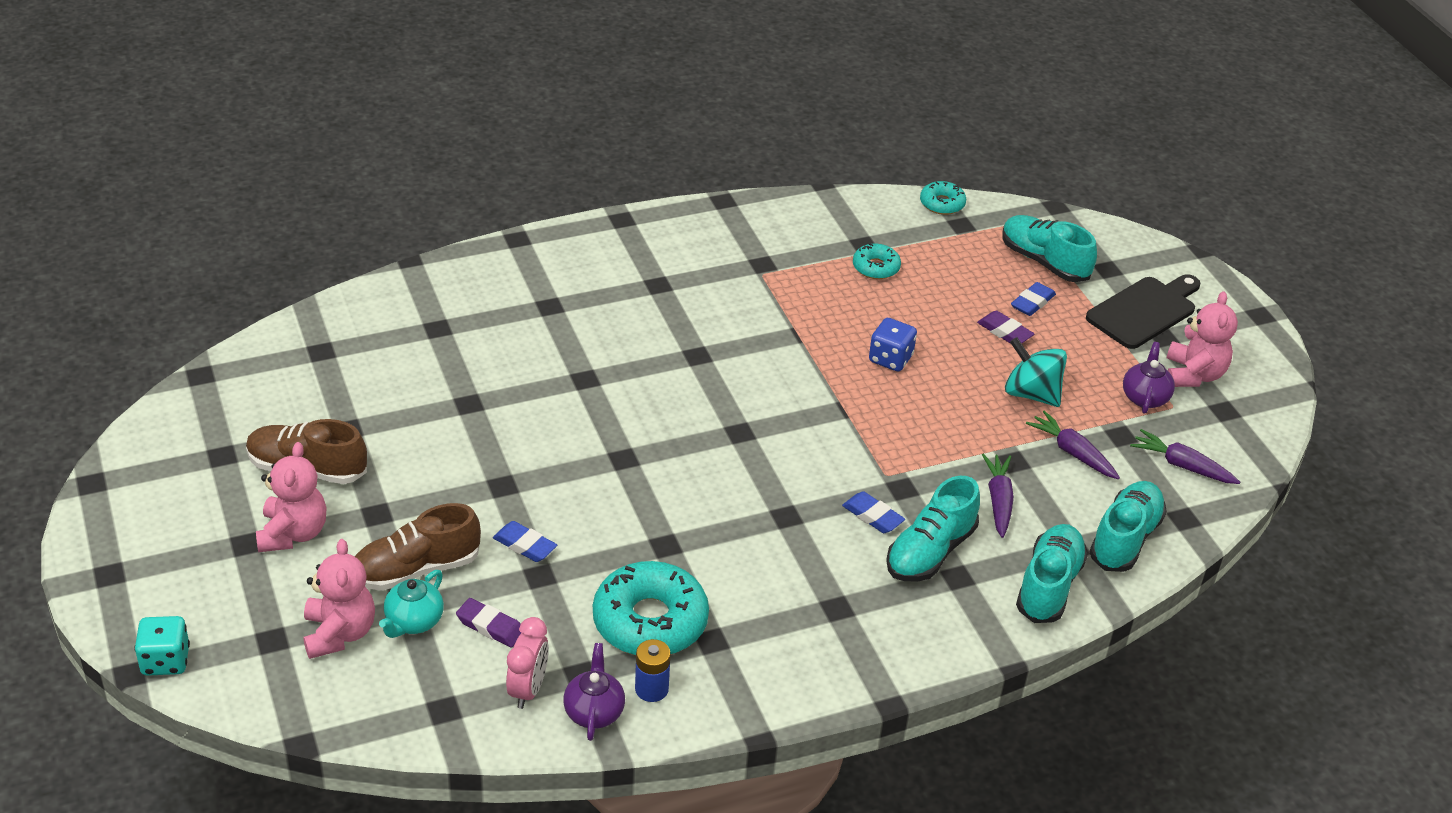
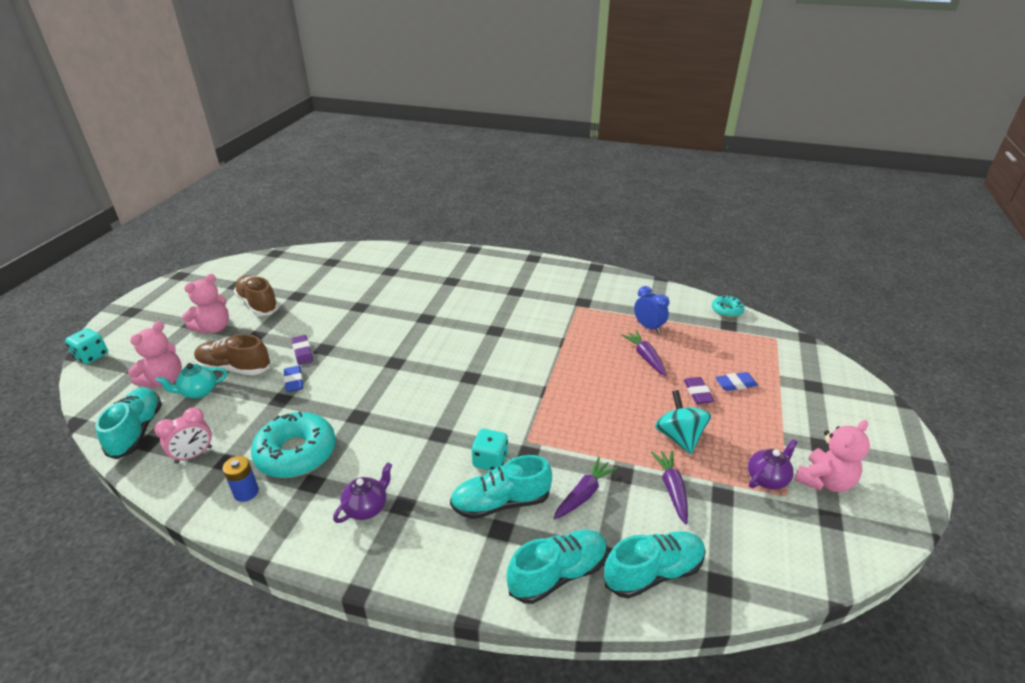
camera: 40 degrees right, 5 degrees down
(490, 626) = (224, 412): purple eraser -> purple eraser (303, 352)
(594, 712) = (203, 487): purple teapot -> purple teapot (366, 507)
(872, 516) = (490, 461): blue eraser -> turquoise dice
(876, 267) = (648, 327): turquoise donut -> blue clock
(890, 359) = (604, 377): blue dice -> none
(1044, 262) = (767, 364): turquoise shoe -> turquoise shoe (137, 431)
(1144, 311) = (820, 422): black cutting board -> none
(1182, 465) = (754, 542): purple carrot -> purple carrot (645, 357)

